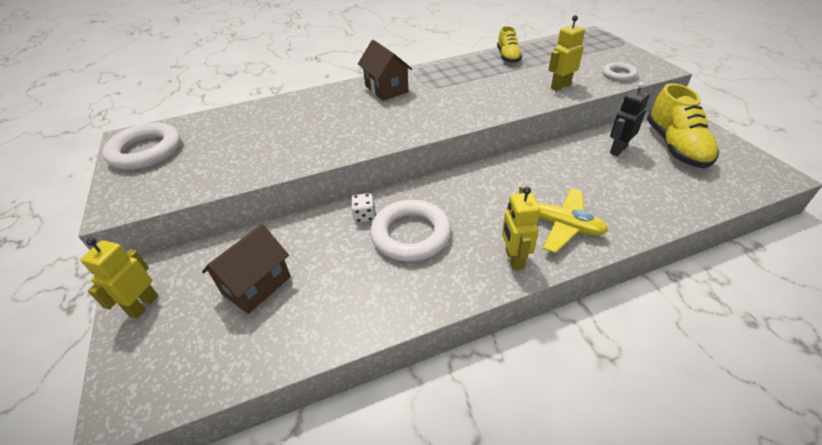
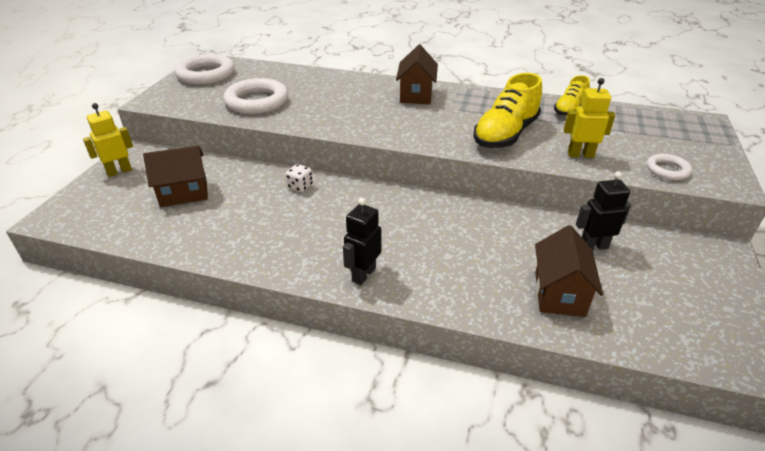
camera: 35 degrees right, 5 degrees down
(410, 235) = (314, 216): white ring -> white ring (257, 101)
(514, 259) = (363, 274): yellow robot -> black robot
(559, 225) = (438, 273): yellow plane -> none
(643, 193) = (559, 293): none -> brown house
(675, 146) = (668, 275): yellow shoe -> yellow shoe (505, 134)

